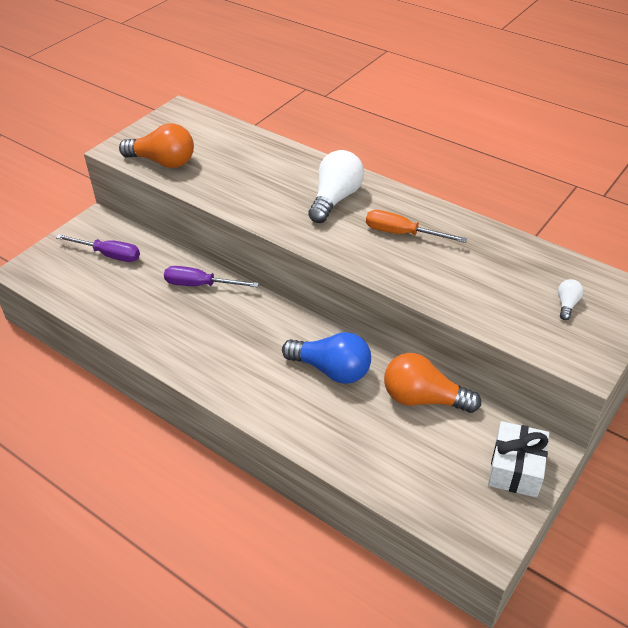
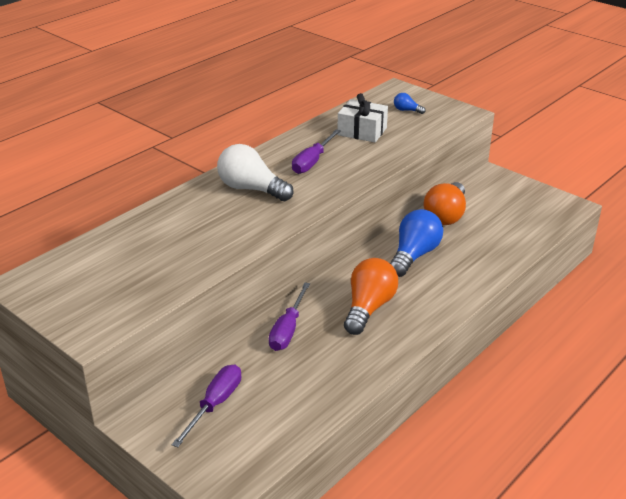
camera: 85 degrees left, 10 degrees down
(163, 162) = (137, 295): orange light bulb -> orange light bulb (368, 308)
(402, 233) = (312, 162): orange screwdriver -> purple screwdriver
(515, 468) = (508, 187): white gift -> white gift (362, 131)
(567, 304) = (406, 110): white light bulb -> blue light bulb

